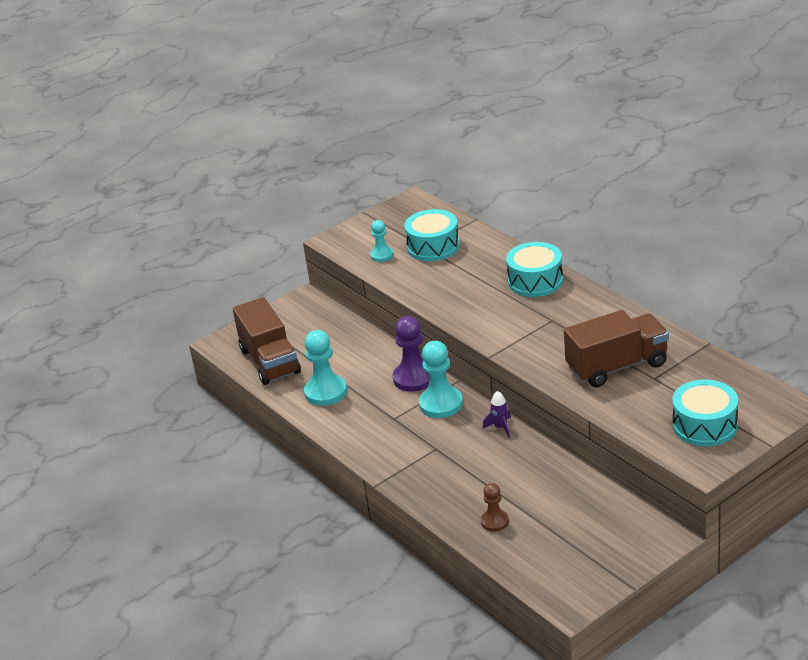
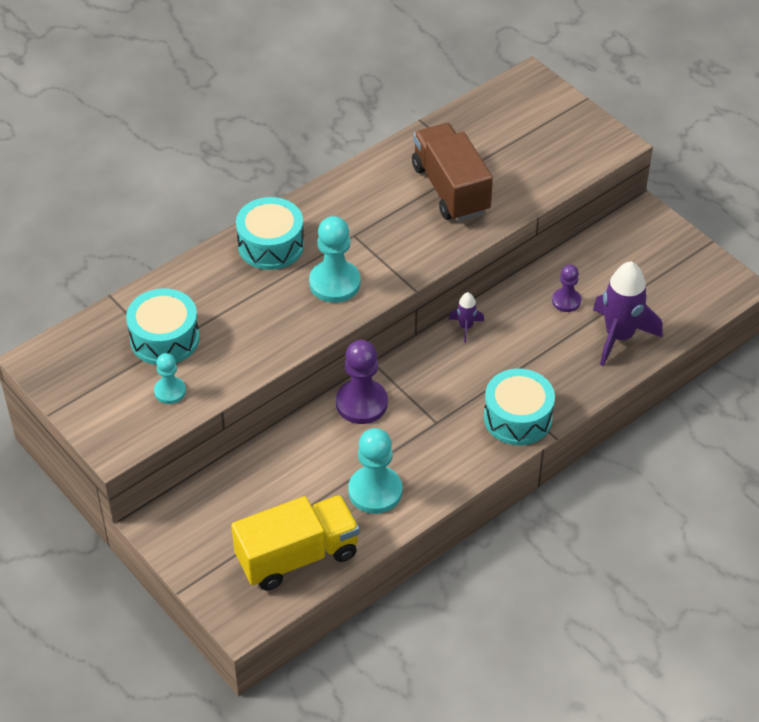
camera: 95 degrees left, 15 degrees up
(270, 361) = (297, 556): brown truck -> yellow truck
(441, 404) = (416, 378): turquoise pawn -> turquoise pawn (335, 283)
(494, 521) = (619, 336): brown pawn -> purple rocket
(537, 486) = (566, 301): none -> purple pawn
(705, 425) = (555, 136): turquoise drum -> turquoise drum (517, 418)

